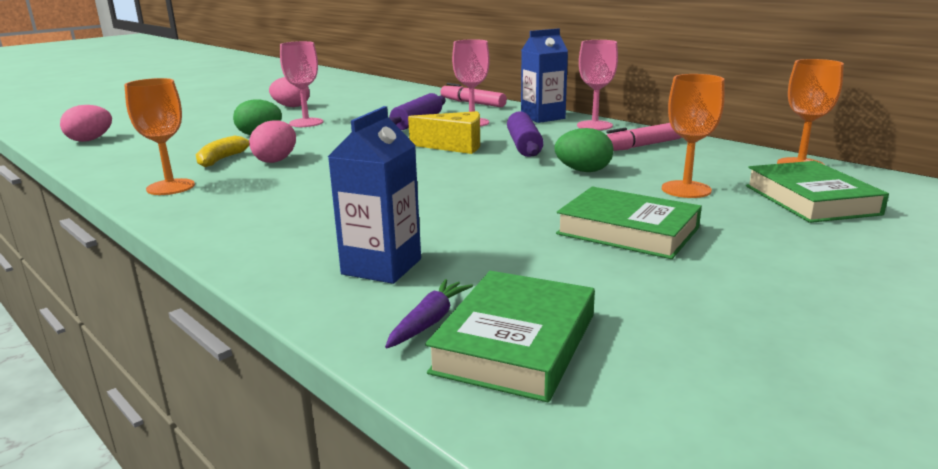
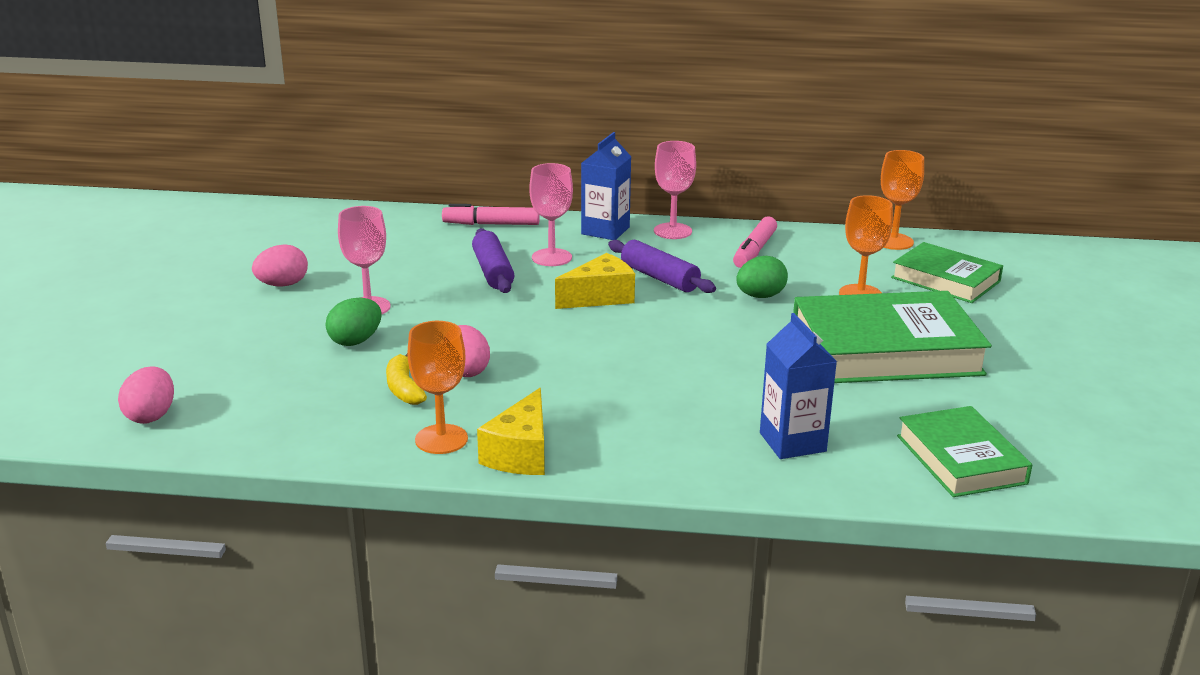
camera: 40 degrees left, 5 degrees up
(187, 208) = (520, 453): none -> yellow cheese
(429, 321) = (896, 467): purple carrot -> none
(627, 231) = (885, 350): green book -> green book, size x1.67

